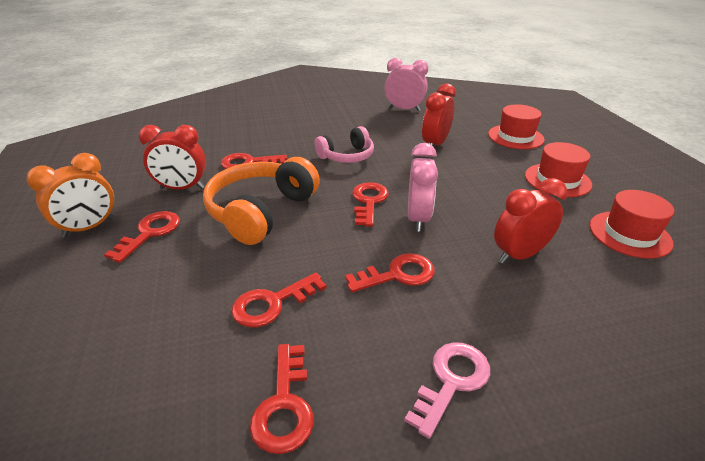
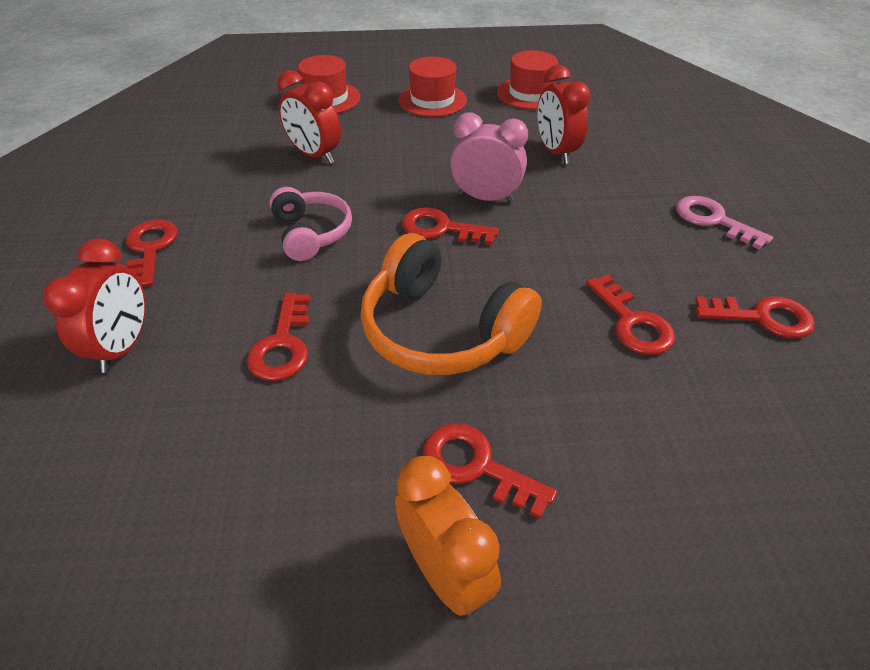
camera: 80 degrees left, 10 degrees up
(182, 188) = (340, 435): red clock -> red clock (123, 346)
(397, 274) = (583, 227): red key -> red key (150, 249)
(404, 109) = (185, 160): pink clock -> none

